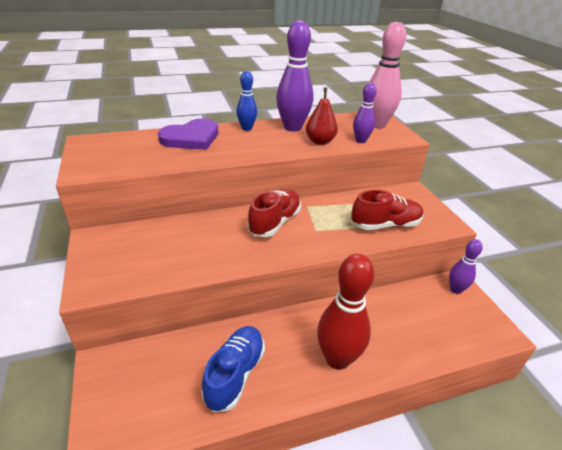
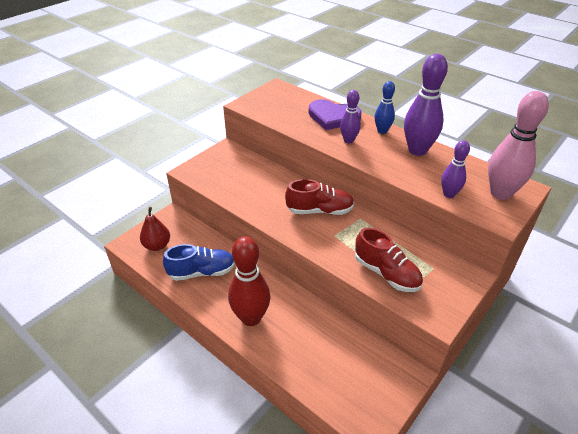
camera: 60 degrees right, 5 degrees up
(320, 141) = (413, 173): red pear -> red pear (157, 245)
(455, 289) = (398, 375): purple bowling pin -> purple bowling pin (348, 140)

